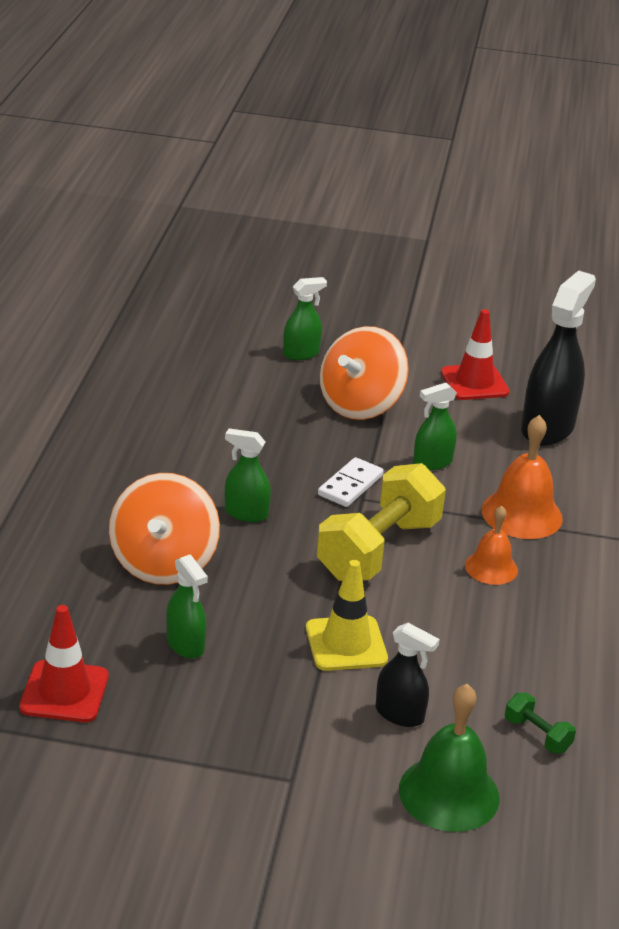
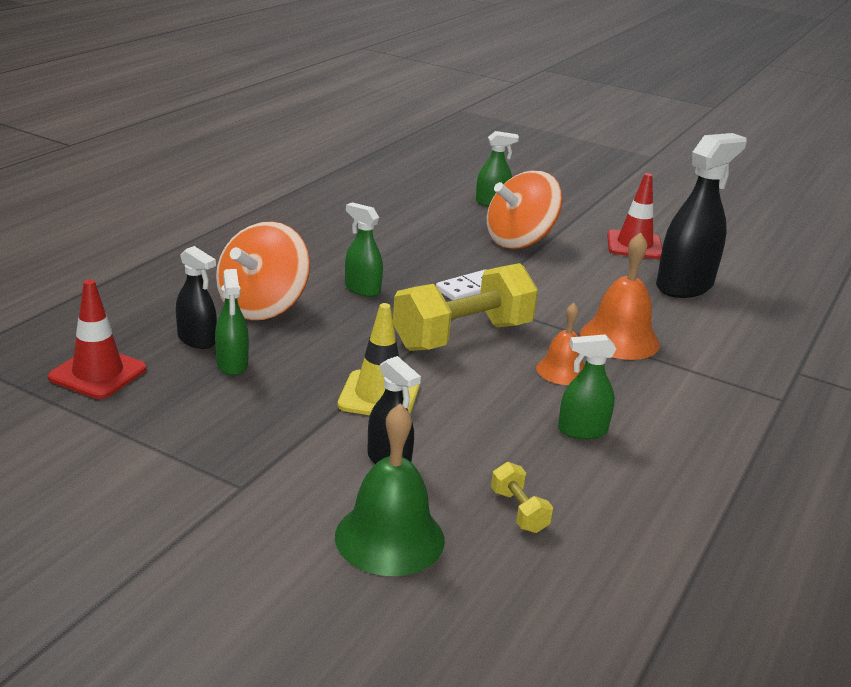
camera: 20 degrees right, 5 degrees down
(129, 624) = (197, 340): none -> black spray bottle
(432, 463) = (557, 288): green spray bottle -> green spray bottle (582, 431)
(537, 735) = (518, 511): green dumbbell -> yellow dumbbell

